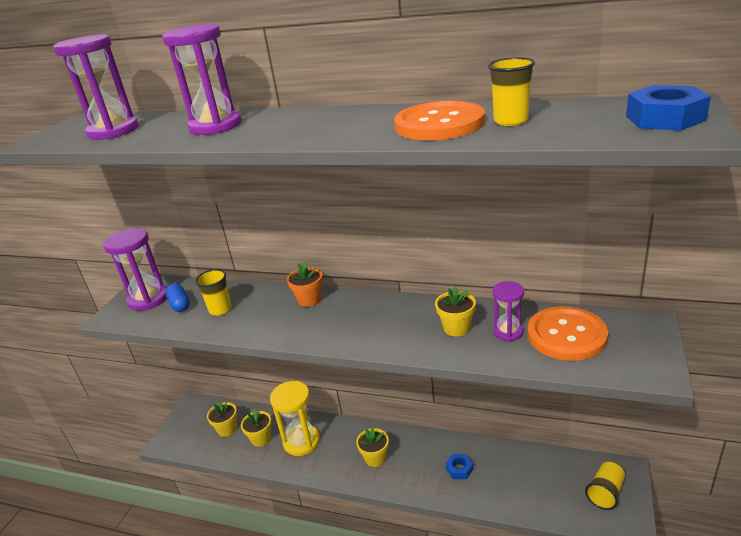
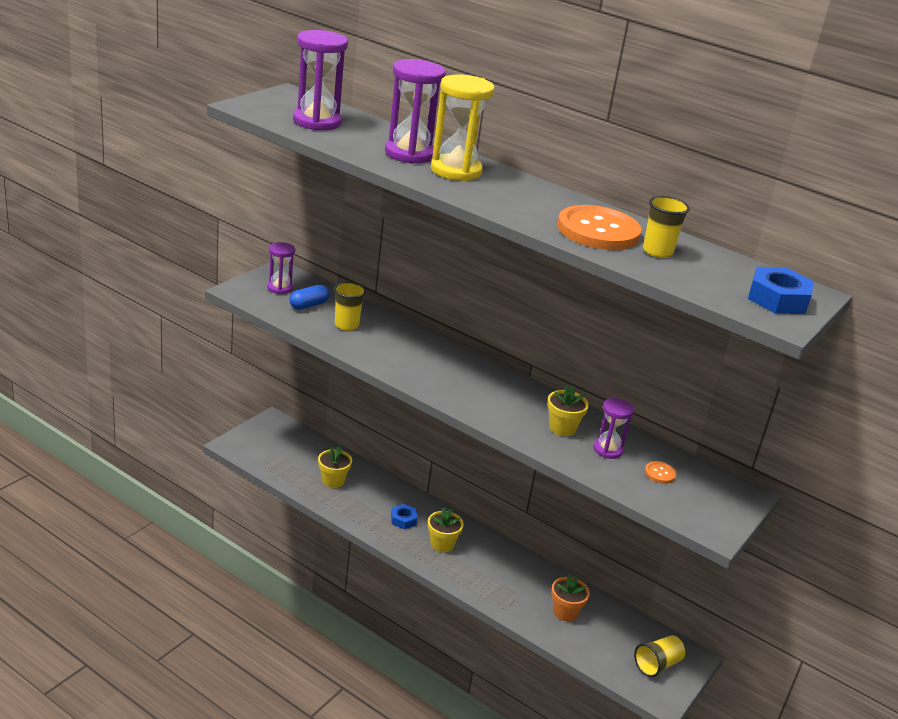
camera: 10 degrees right, 0 degrees up
(148, 299) = (280, 288): purple hourglass -> purple hourglass, size x0.59
(180, 305) = (309, 305): blue capsule -> blue capsule turned 60 degrees clockwise
(227, 429) = (302, 458): yellow flower pot -> none
(301, 441) = (373, 500): yellow hourglass -> yellow hourglass (456, 171)
(309, 300) = (436, 349): orange flower pot -> orange flower pot (565, 612)
(459, 469) = (522, 587): blue nut -> blue nut (403, 520)
(566, 335) = (660, 473): orange button -> orange button, size x0.40

